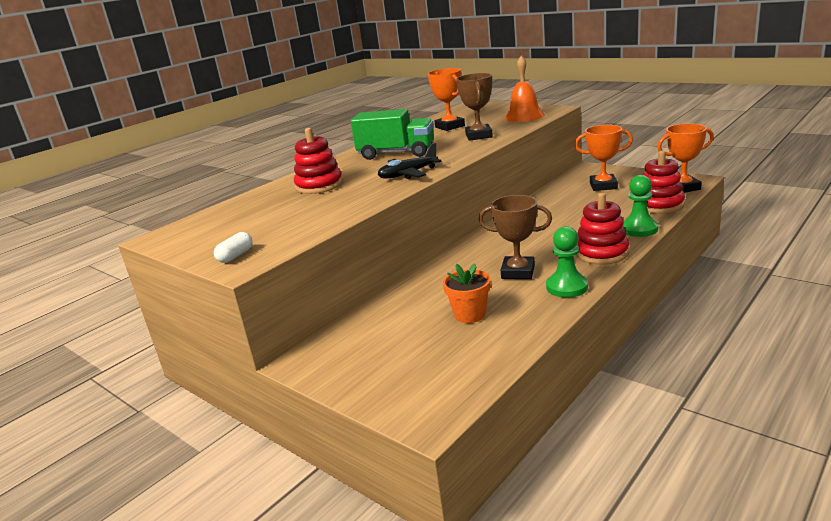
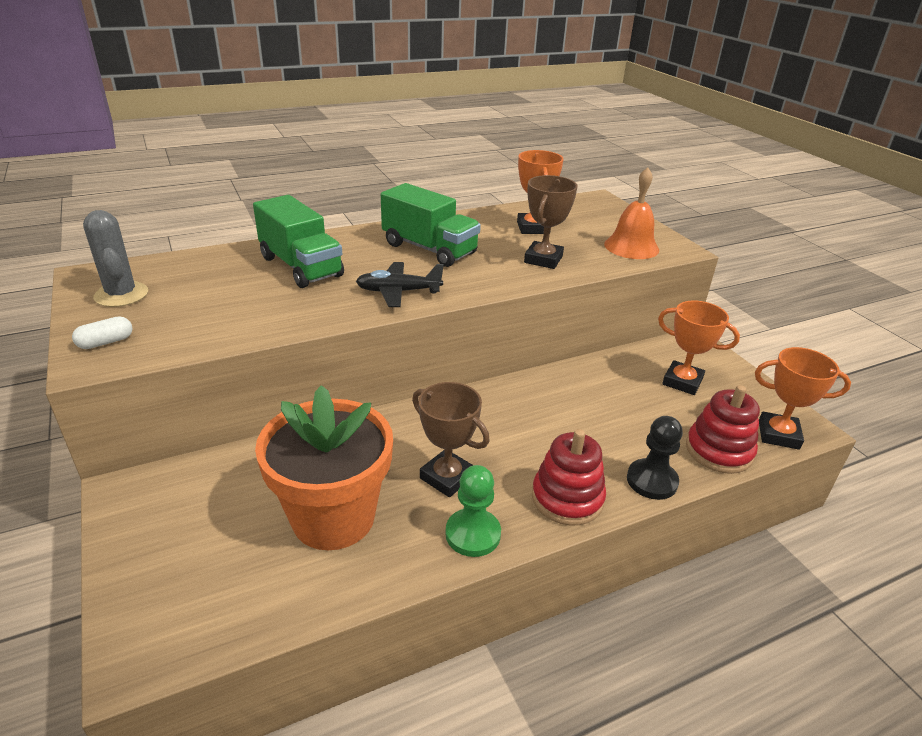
camera: 20 degrees right, 10 degrees up
(204, 236) = (121, 295): none -> grey cactus
(319, 185) = (301, 267): red stacking toy -> green truck
(469, 314) = (333, 517): orange flower pot -> orange flower pot, size x2.05
(639, 229) = (651, 481): green pawn -> black pawn

